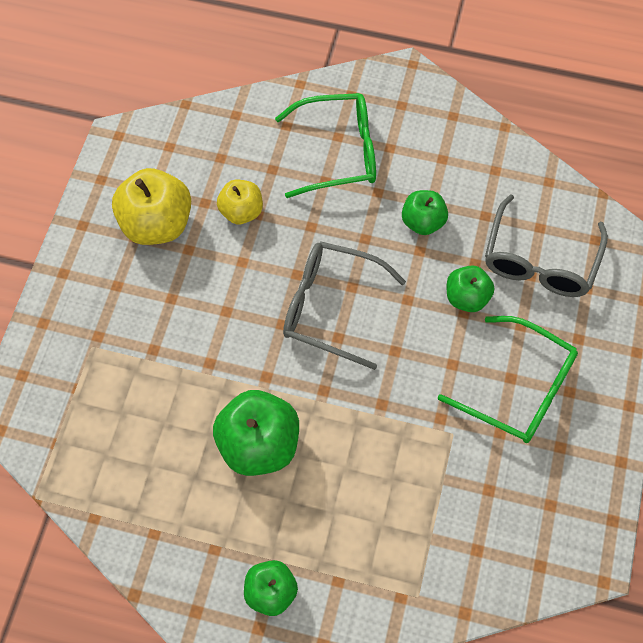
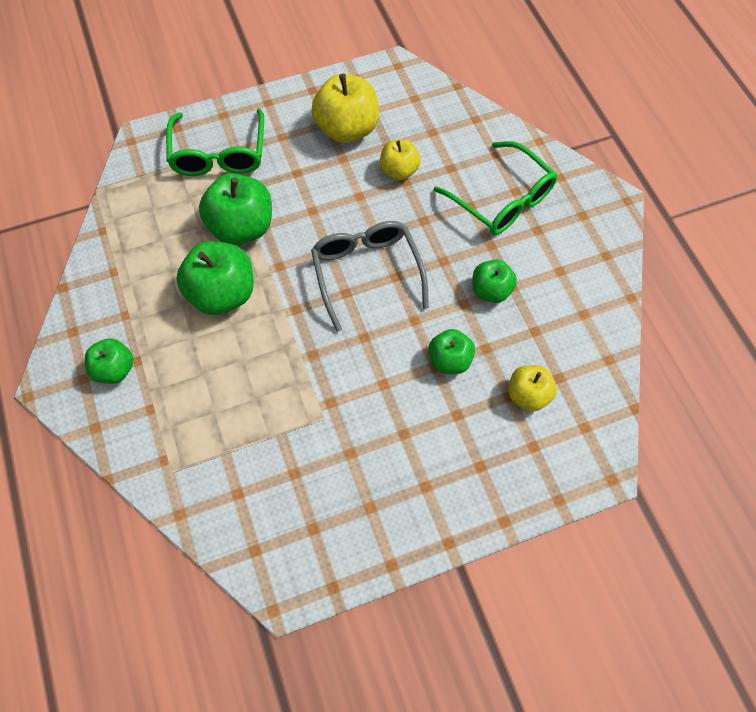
camera: 55 degrees right, 0 degrees up
(196, 384) = (242, 227): none -> green apple
(519, 389) = (398, 445): green glasses -> green glasses (219, 154)
(540, 260) = (528, 395): grey glasses -> yellow apple

